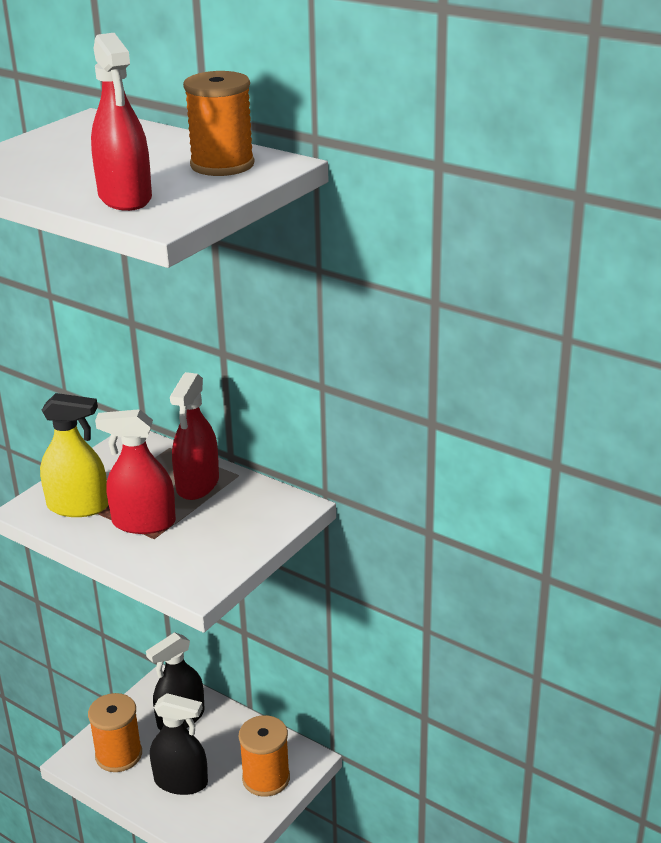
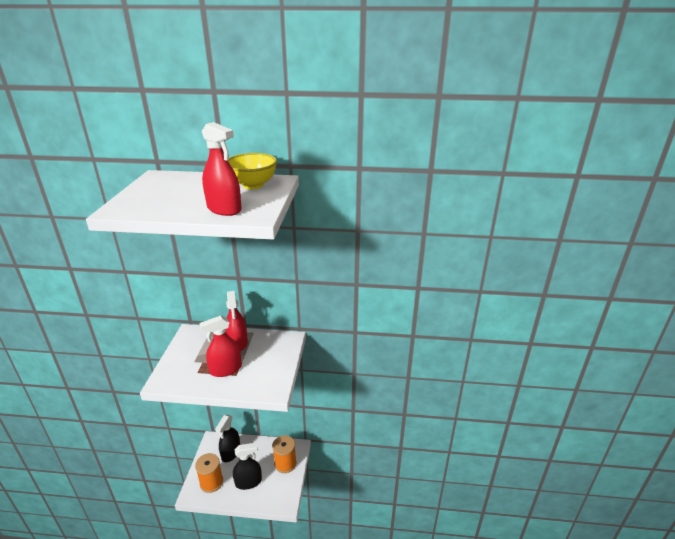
camera: 30 degrees left, 0 degrees up
(78, 506) = (186, 372): yellow spray bottle -> none
(222, 165) = (253, 185): orange spool -> yellow bowl

